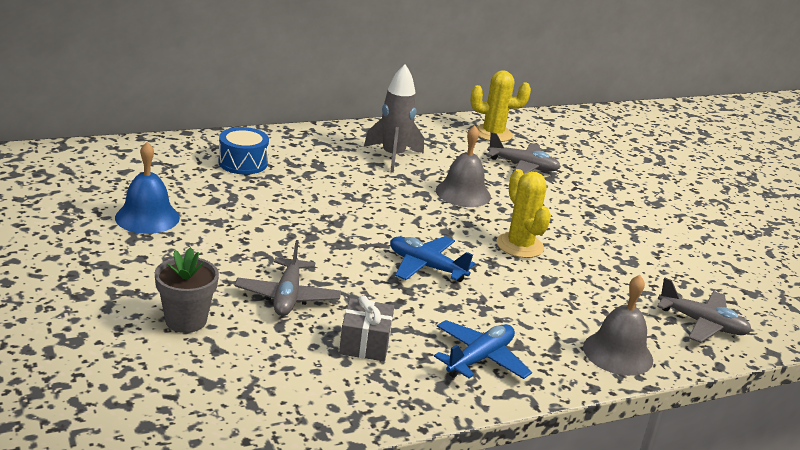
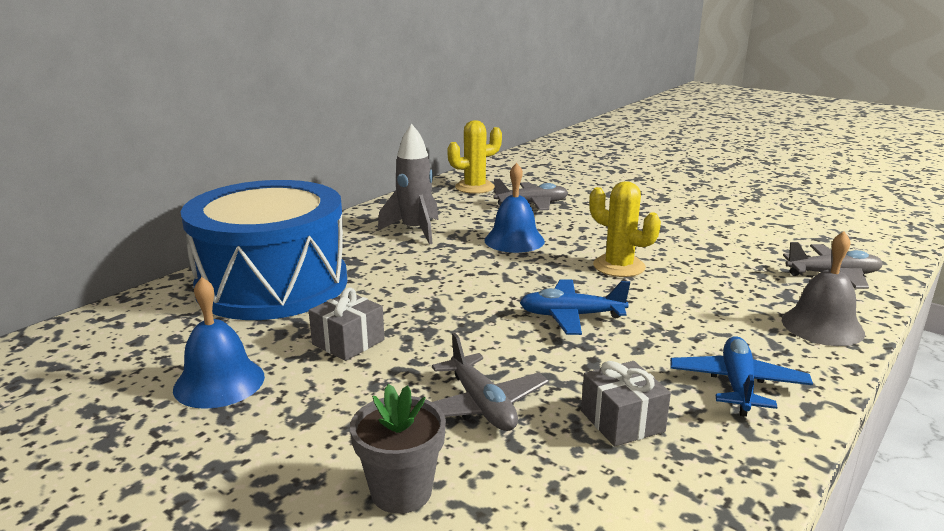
camera: 25 degrees left, 5 degrees down
(243, 163) = (272, 284): blue drum -> blue drum, size x2.47
(249, 223) = (348, 342): none -> grey gift
(463, 193) = (514, 240): grey bell -> blue bell

